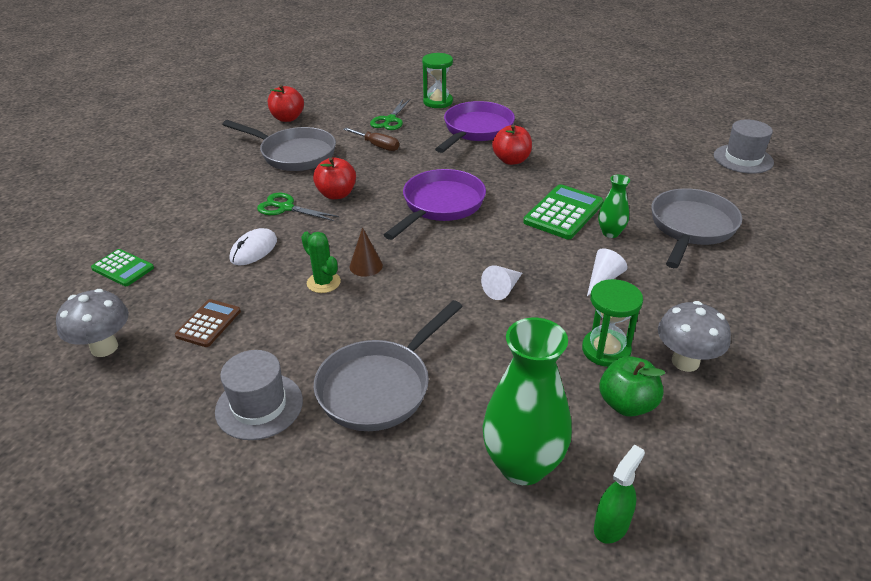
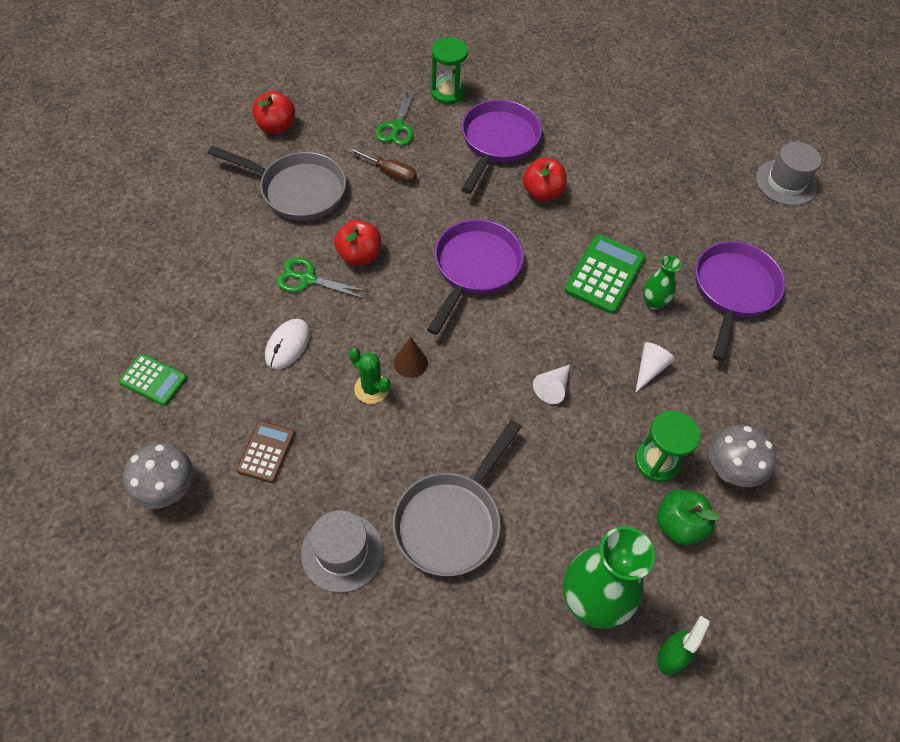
camera: 10 degrees left, 20 degrees up
(691, 228) = (733, 291): grey pan -> purple pan

